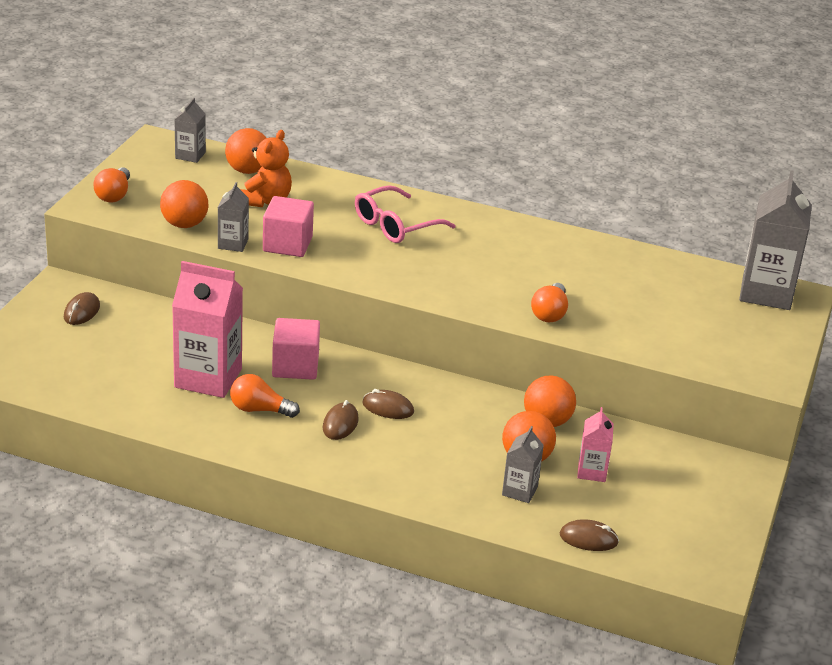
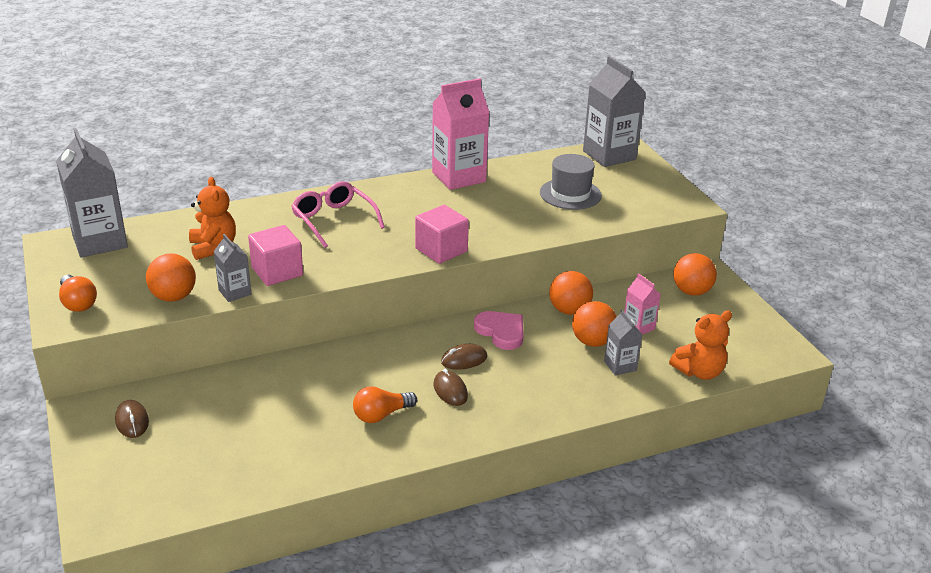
camera: 40 degrees left, 0 degrees up
(190, 155) = (100, 241): grey carton -> grey carton, size x1.97
(208, 378) = (310, 414): pink carton -> pink carton (458, 177)
(247, 170) = (165, 232): orange ball -> orange ball (691, 291)
(295, 366) = (361, 367): pink cube -> pink cube (441, 250)
(395, 225) = (333, 220): pink glasses -> pink glasses turned 135 degrees clockwise
(455, 404) = (501, 332): none -> pink heart
(549, 313) = (517, 229): orange light bulb -> none
(588, 539) = (699, 372): brown mouse -> orange teddy bear
(657, 308) = (570, 194): none -> grey hat

